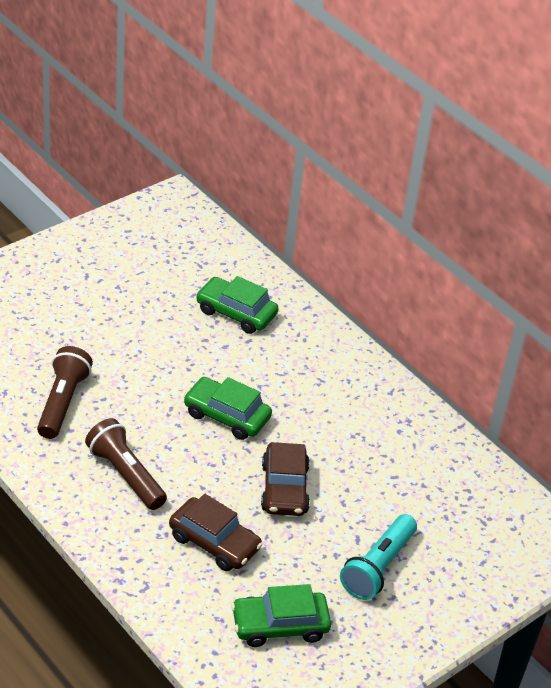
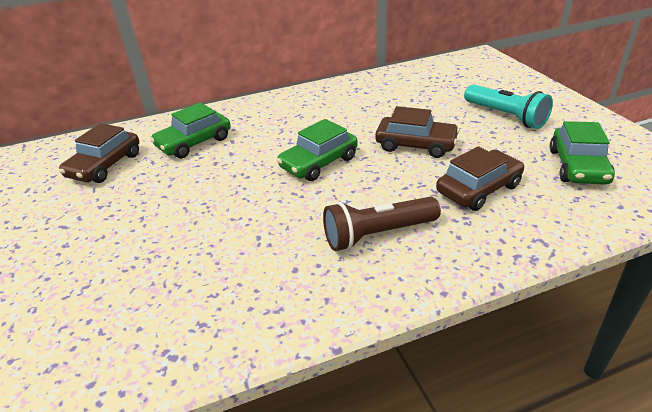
camera: 65 degrees left, 5 degrees down
(62, 402) = (248, 270): brown flashlight -> none
(177, 264) = (105, 165): none -> brown car

